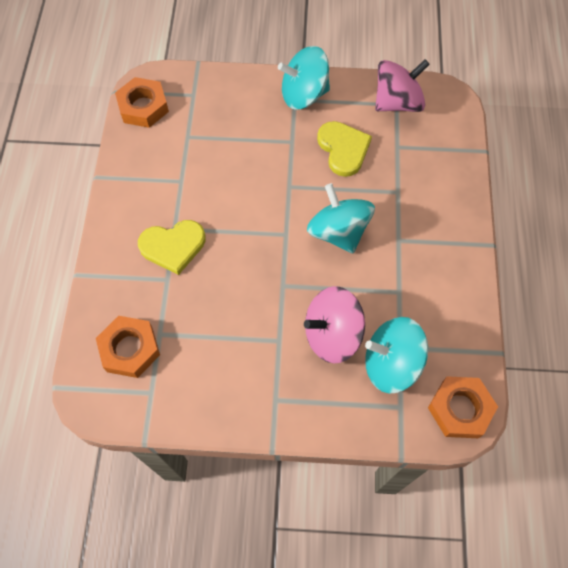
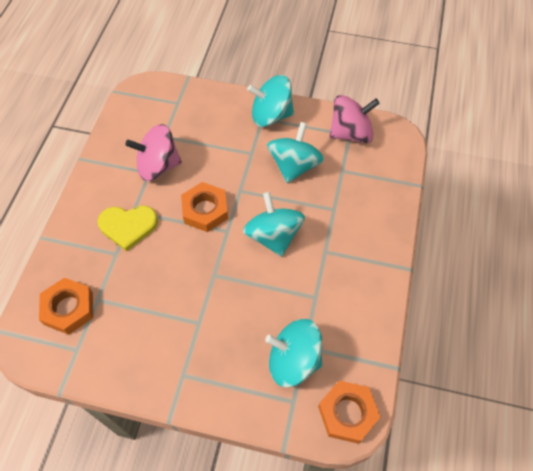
camera: 10 degrees right, 5 degrees down
(143, 107) = (133, 107): orange nut -> orange nut (205, 210)
(332, 334) = (247, 325): pink spinning top -> pink spinning top (158, 166)
(343, 149) = (294, 166): yellow heart -> turquoise spinning top

